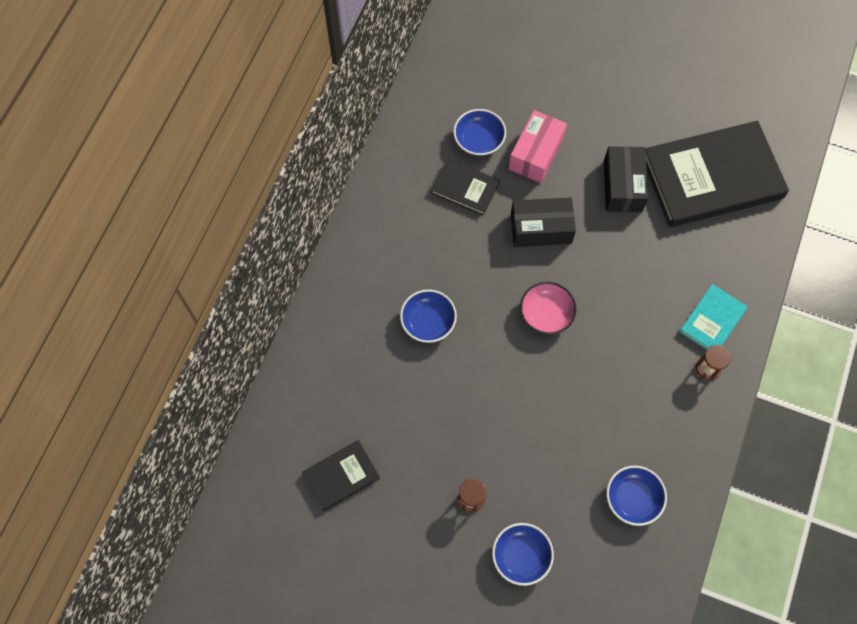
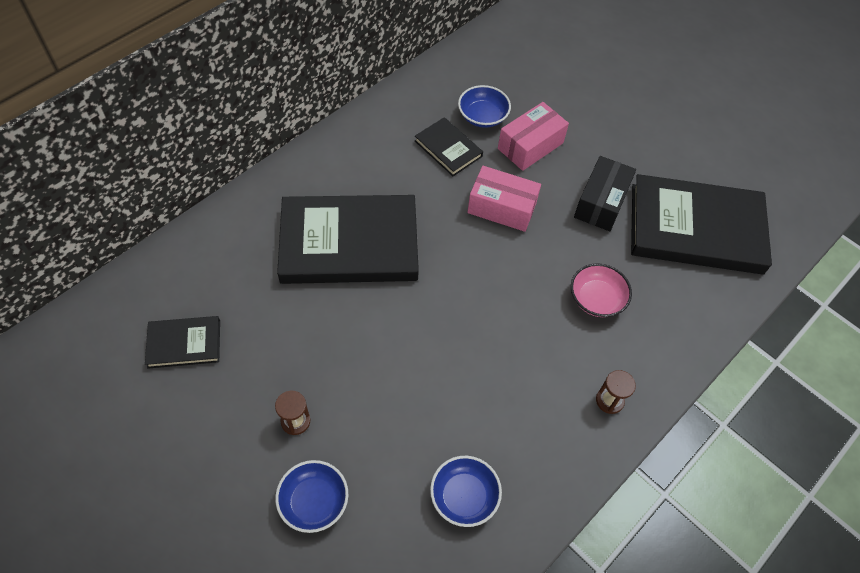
camera: 20 degrees right, 10 degrees down
(428, 322) = (349, 243): blue bowl -> black book
(541, 228) = (502, 208): black box -> pink box
(546, 314) = (467, 282): pink bowl -> pink bowl (596, 299)
(712, 321) = (636, 357): turquoise book -> none

